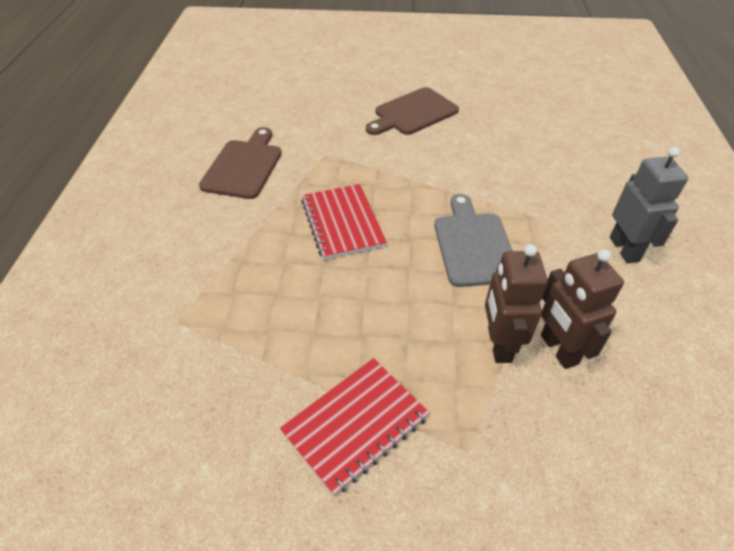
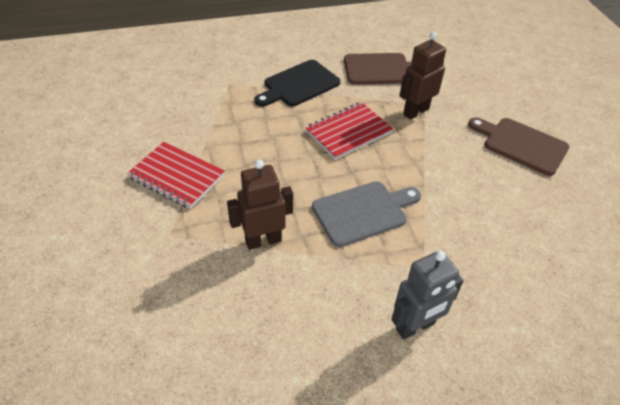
camera: 70 degrees right, 0 degrees up
(228, 245) = (299, 85): none -> black cutting board
(558, 349) = (271, 279): brown robot -> brown robot (415, 111)

